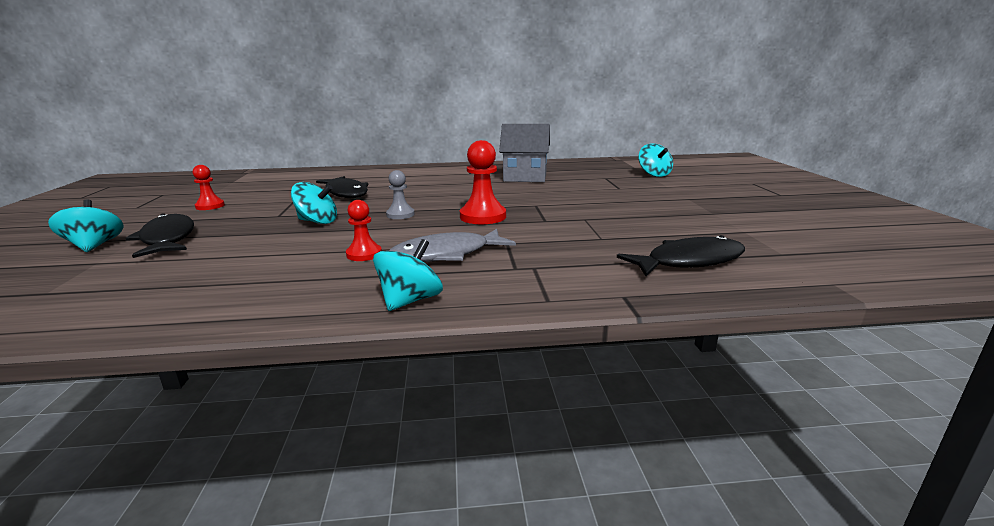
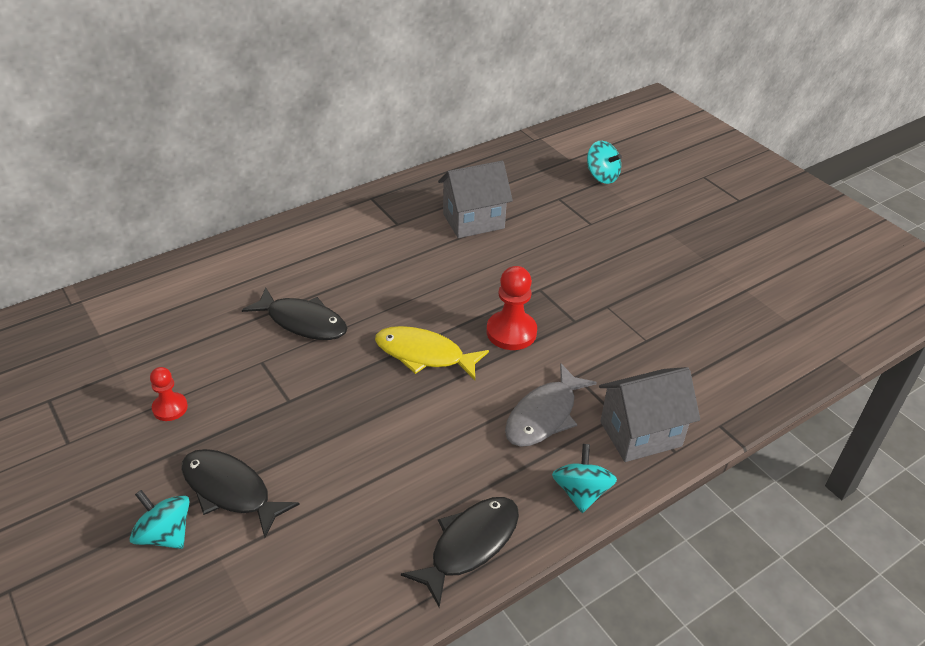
camera: 30 degrees left, 20 degrees up
(317, 221) = (352, 399): turquoise spinning top -> none
(364, 254) = (471, 441): red pawn -> none
(400, 215) = (424, 355): grey pawn -> yellow fish
(524, 282) = (640, 434): none -> grey house
(689, 261) = (734, 358): black fish -> black fish (470, 545)

